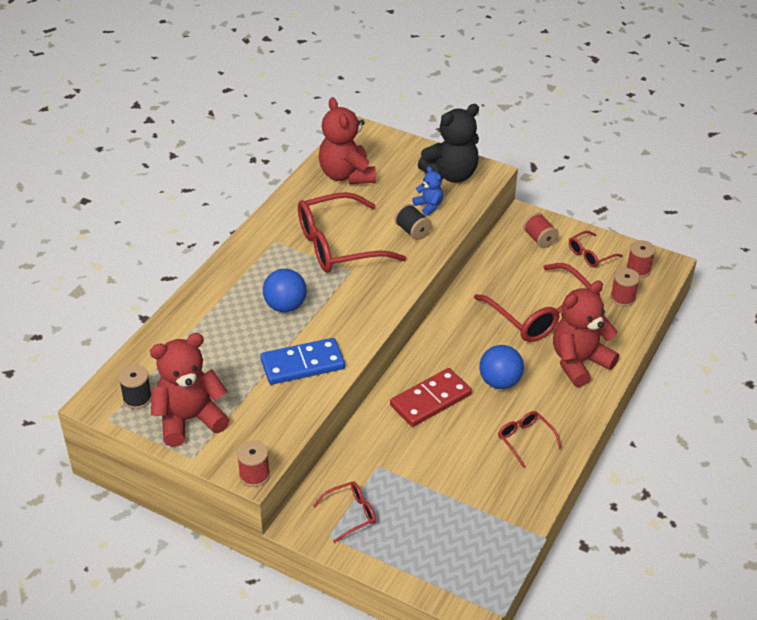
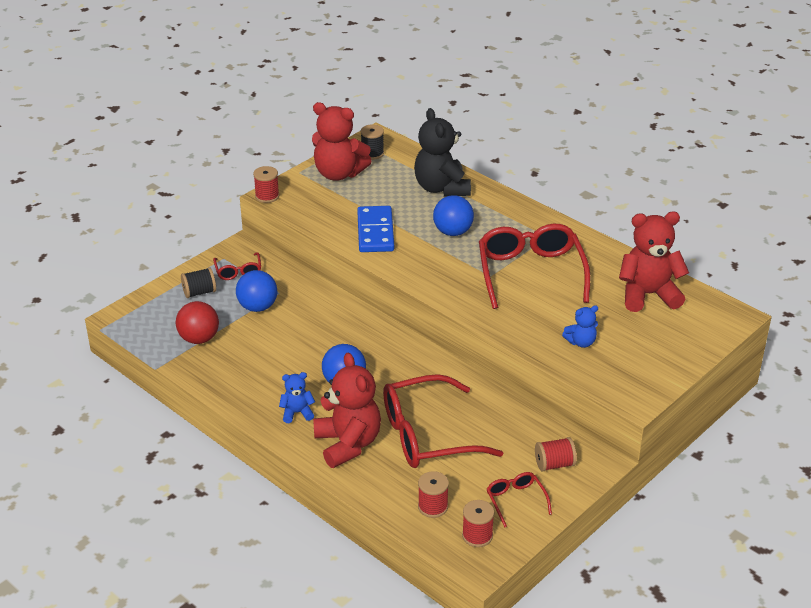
camera: 105 degrees right, 5 degrees down
(189, 419) = (339, 174): red teddy bear -> red teddy bear turned 120 degrees clockwise
(409, 478) = (257, 307): none -> blue ball
(412, 231) = (540, 323): black spool -> black spool (199, 292)
(430, 400) = (340, 335): red domino -> none
(451, 174) = (636, 370): black teddy bear -> black teddy bear (441, 188)
(482, 514) = (199, 339): none -> red ball
(525, 440) = (266, 382): red glasses -> none
(557, 406) = (297, 413): none -> blue teddy bear

